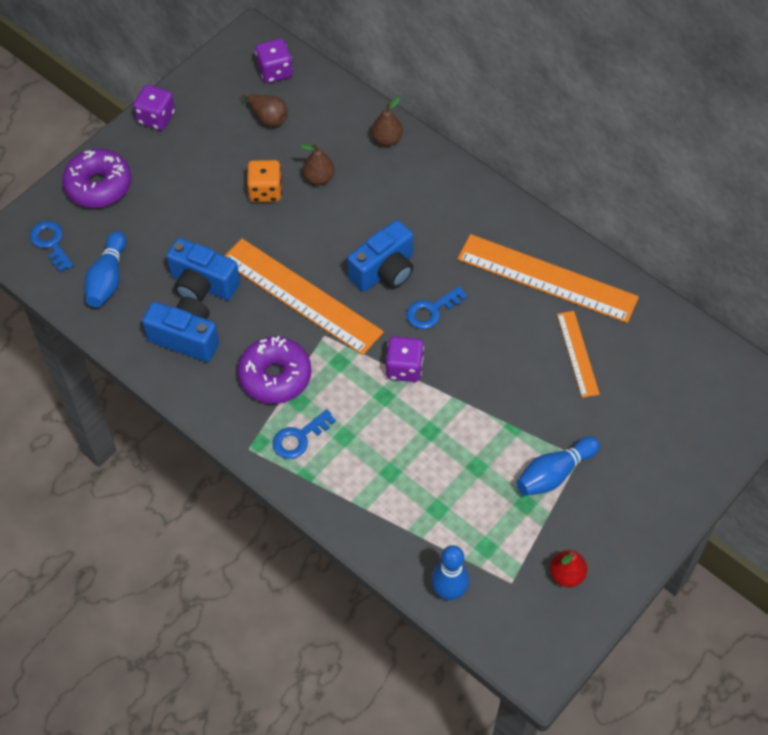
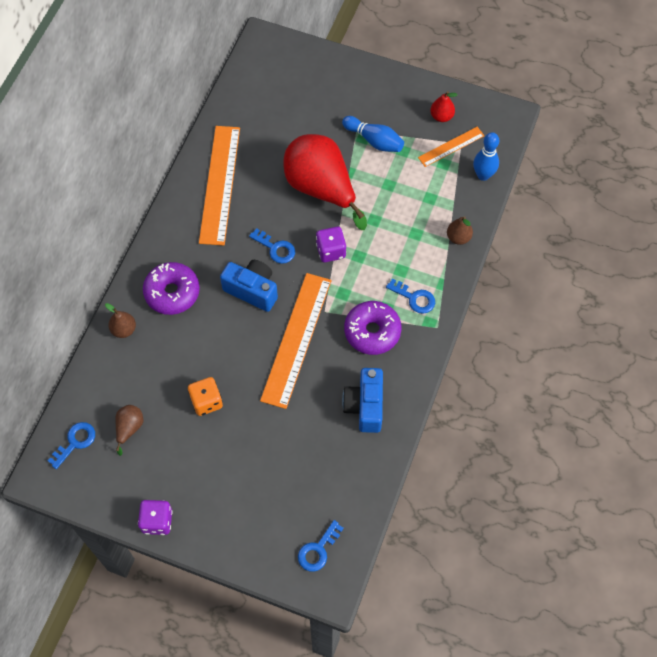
camera: 110 degrees left, 5 degrees up
(98, 185) = (246, 537): purple donut -> purple donut (172, 292)
(108, 279) = (335, 488): blue bowling pin -> none
(202, 285) = (313, 413): blue camera -> none
(275, 71) = (75, 442): purple dice -> blue key
(319, 178) = (180, 366): brown pear -> brown pear (458, 237)
(500, 386) = (321, 188): none -> red pear
(577, 354) = (276, 150): orange ruler -> orange ruler (451, 147)

